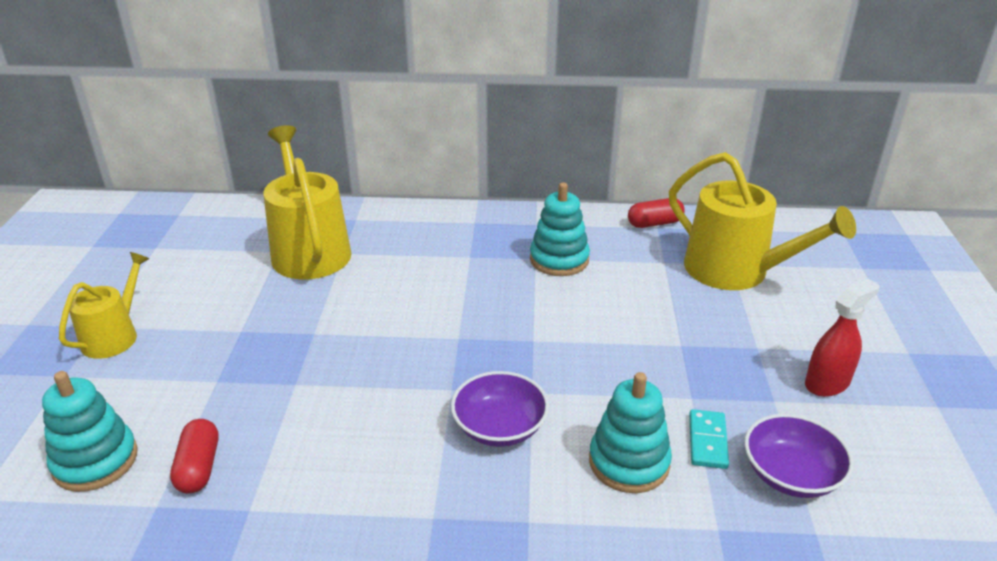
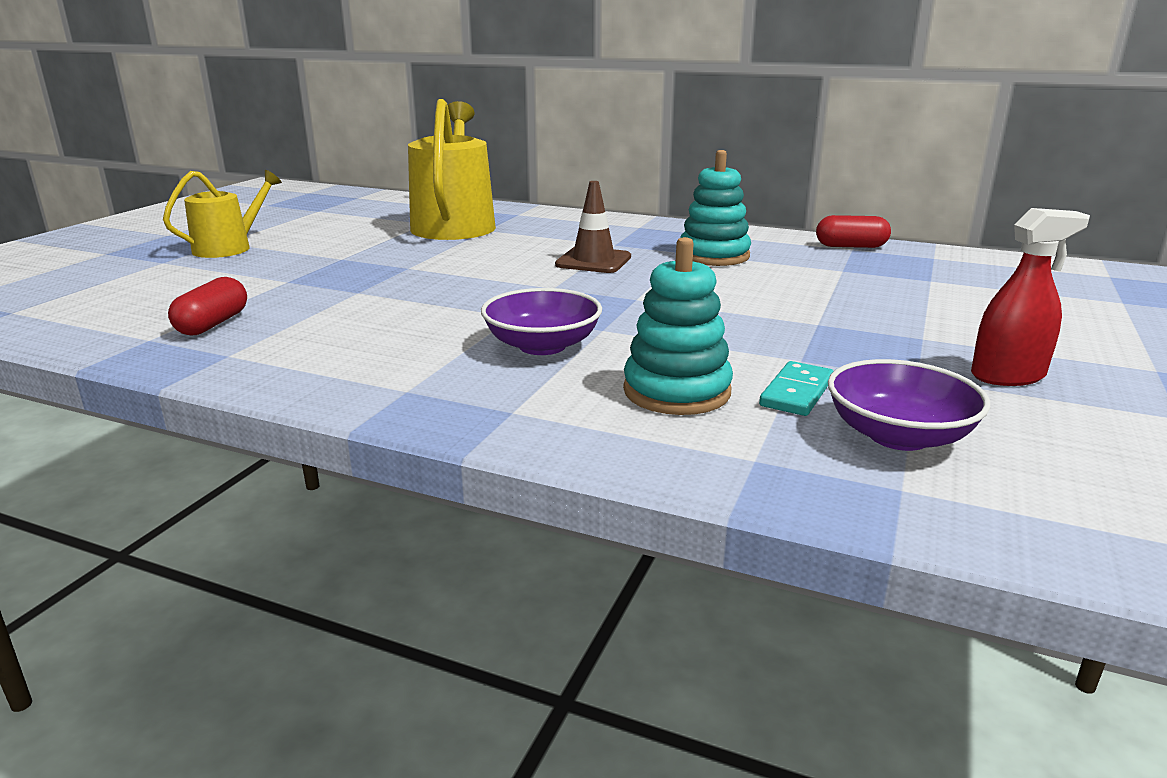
camera: 20 degrees right, 10 degrees down
(95, 461) = (130, 307): turquoise stacking toy -> none
(467, 288) = (593, 261): none -> brown traffic cone
(735, 271) = (933, 285): yellow watering can -> none

